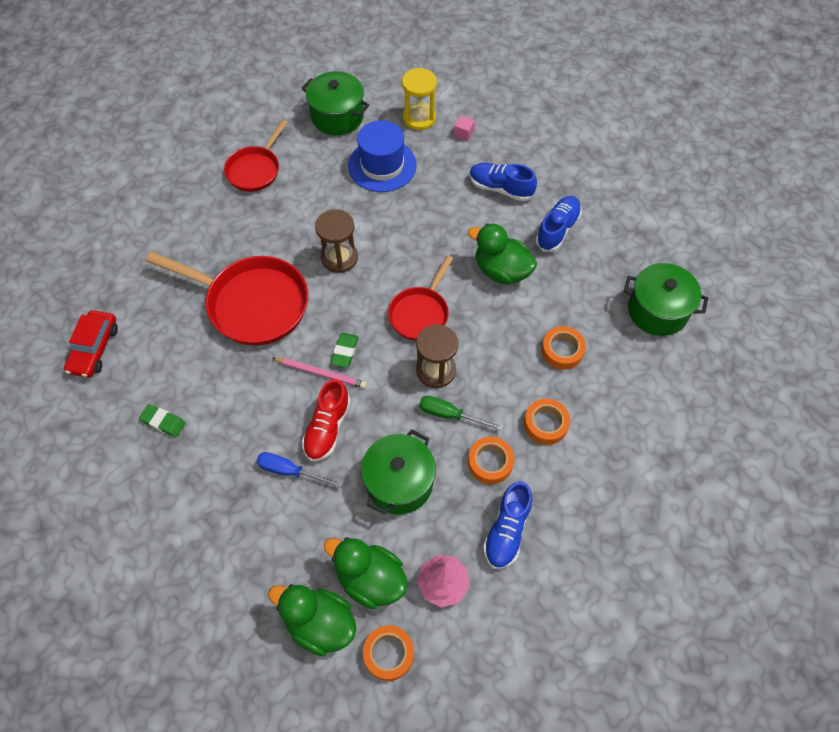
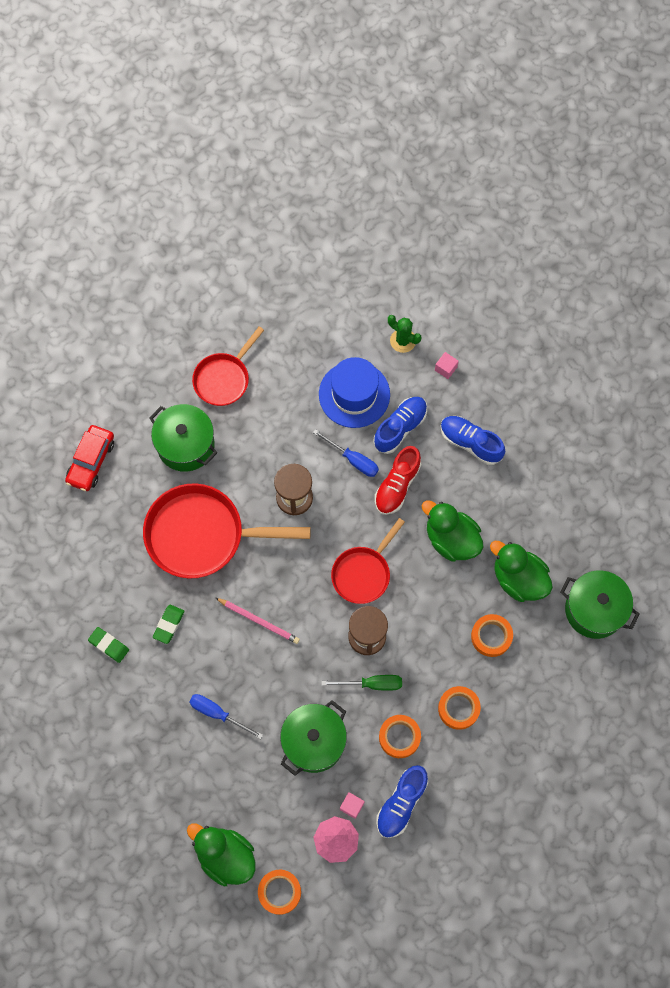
camera: 10 degrees right, 10 degrees up
(94, 348) = (50, 558): red car -> red car (91, 461)
(251, 303) = (202, 535): red pan -> red pan turned 150 degrees clockwise
(327, 428) = (257, 677): red shoe -> red shoe (397, 486)
(337, 116) = (317, 325): green pot -> green pot (186, 445)
(345, 351) = (284, 602): green eraser -> green eraser (169, 625)
(370, 579) = (274, 825): green duck -> green duck (518, 579)
(391, 218) = (353, 459): none -> blue screwdriver
(419, 118) = (403, 340): yellow hourglass -> green cactus
(450, 415) = (372, 684): green screwdriver -> green screwdriver turned 150 degrees clockwise
(453, 543) = (352, 806): none -> pink cube
(557, 229) = (517, 501): blue shoe -> blue shoe (400, 428)

